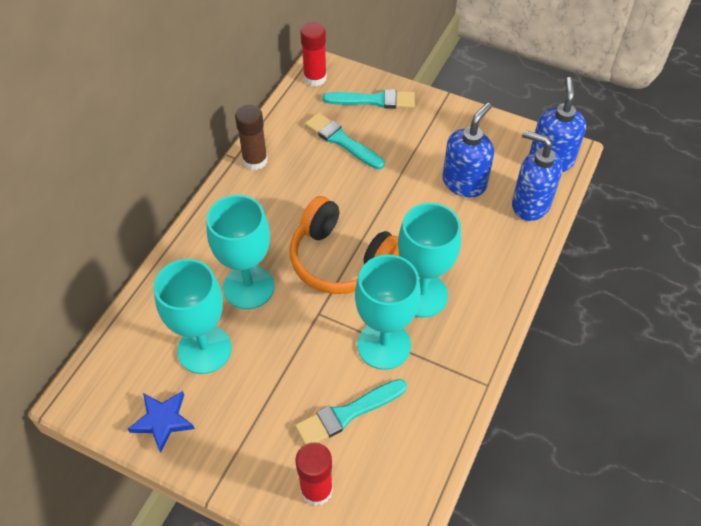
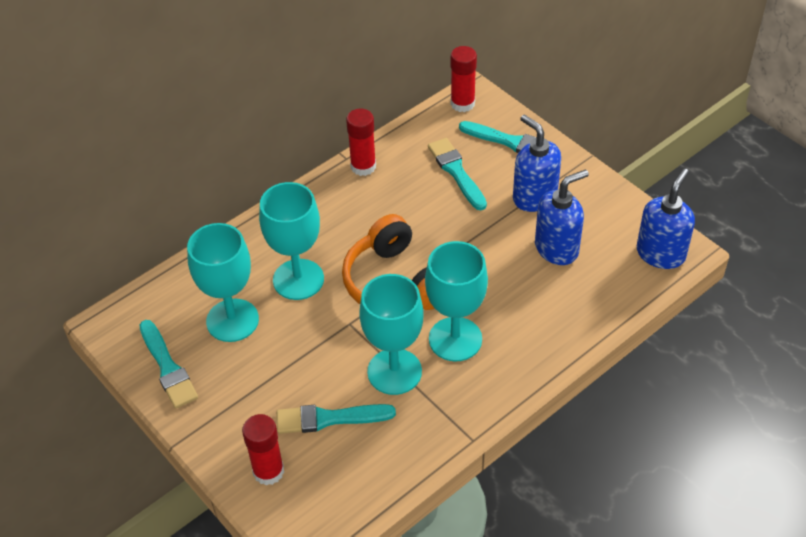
camera: 25 degrees right, 5 degrees down
(163, 421) = (168, 367): blue star -> turquoise brush
(255, 160) = (363, 166): brown glue stick -> red glue stick
(530, 204) = (613, 290): blue soap dispenser -> blue soap dispenser (534, 197)

